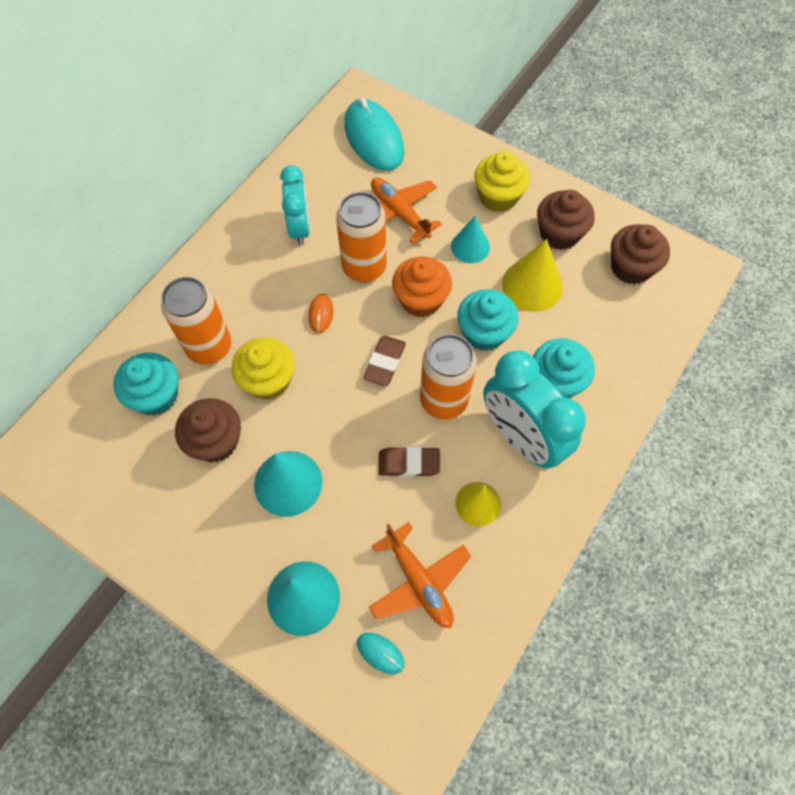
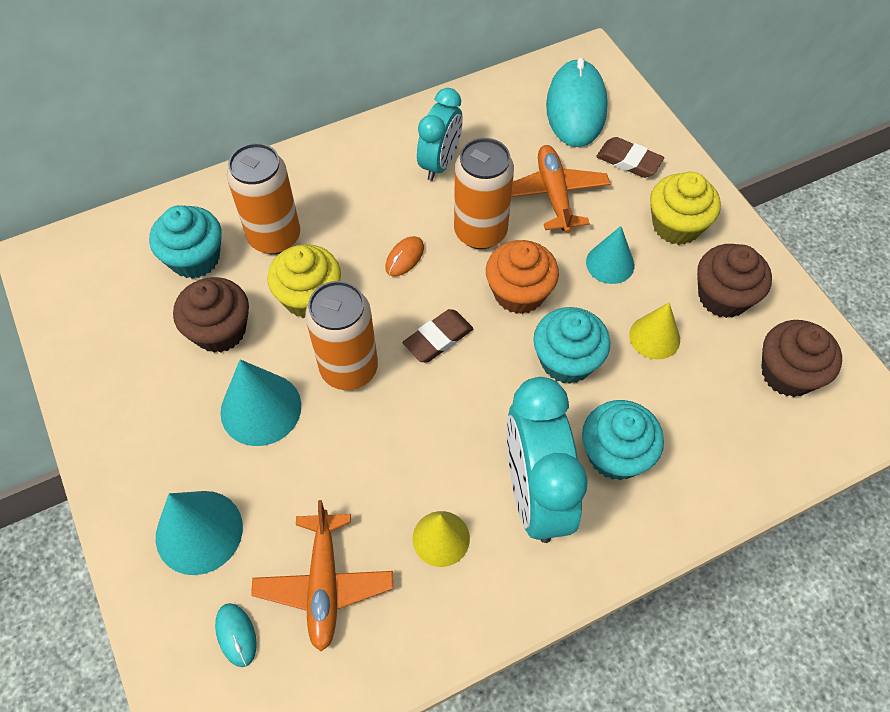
camera: 30 degrees right, 5 degrees down
(408, 463) = (395, 455): brown eraser -> brown eraser (628, 161)
(444, 400) = (475, 409): orange can -> orange can (349, 368)
(532, 285) = (654, 337): yellow cone -> yellow cone, size x0.66

